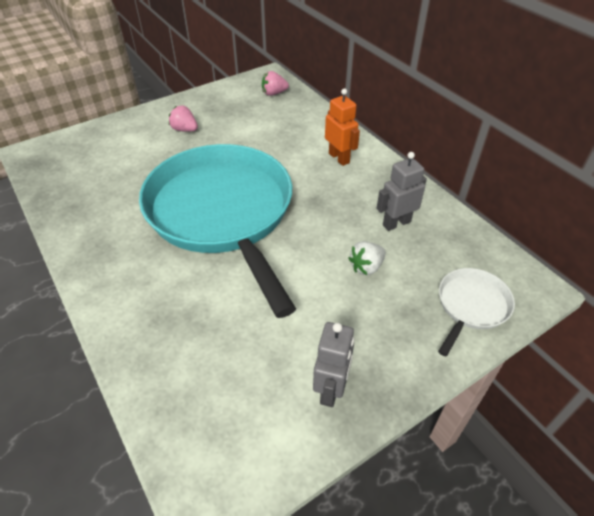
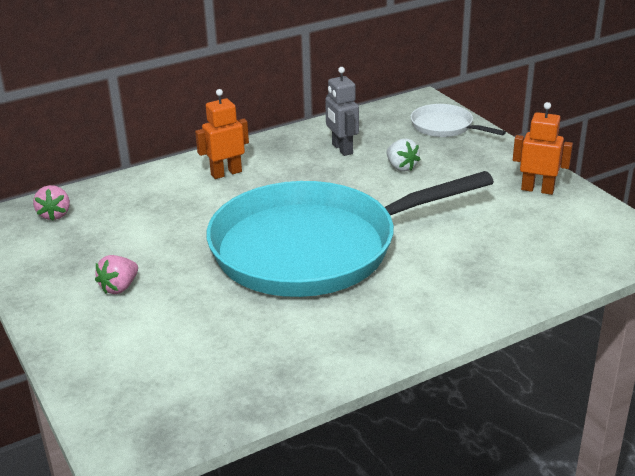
camera: 85 degrees left, 15 degrees down
(331, 389) = (537, 189): grey robot -> orange robot

